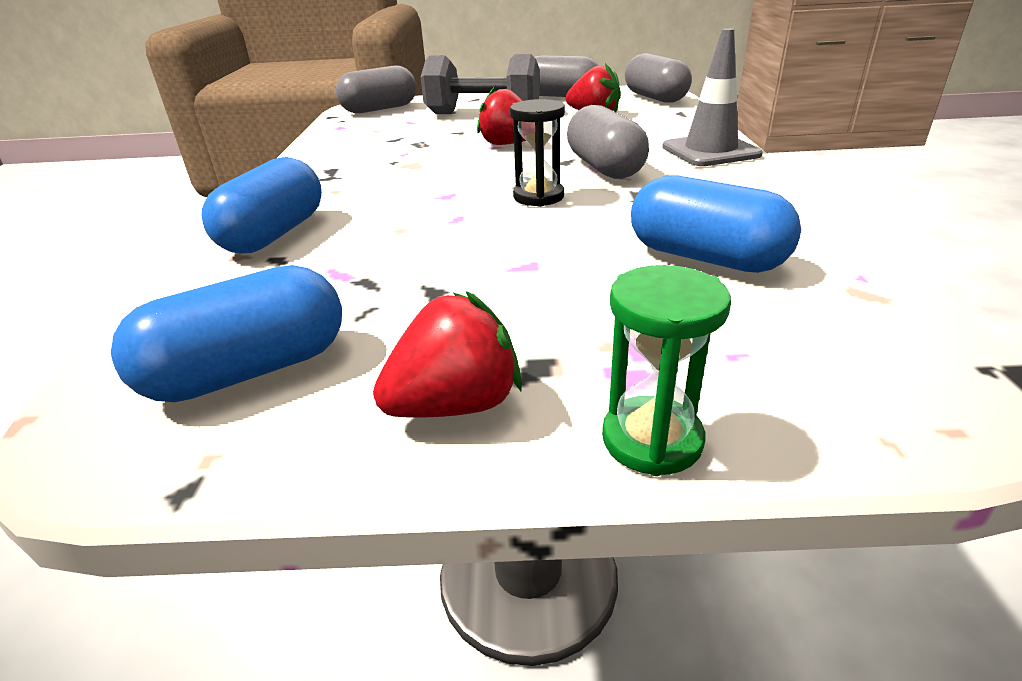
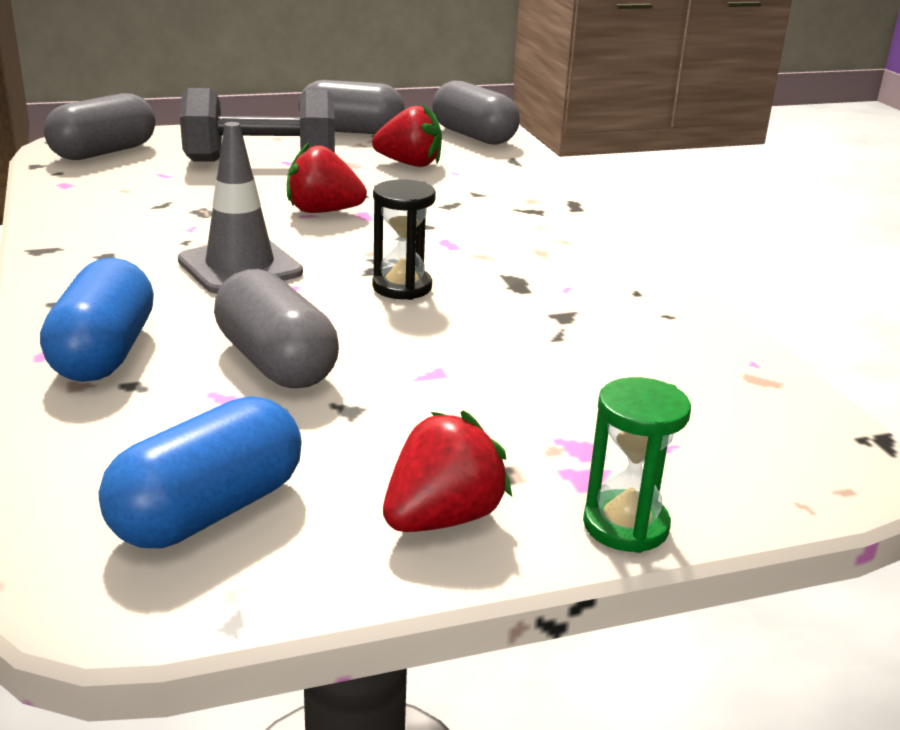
camera: 20 degrees left, 5 degrees down
(604, 168) = (459, 244): grey capsule -> grey capsule (276, 363)
(705, 258) = (609, 352): blue capsule -> none
(710, 151) = (568, 218): grey traffic cone -> grey traffic cone (240, 267)

